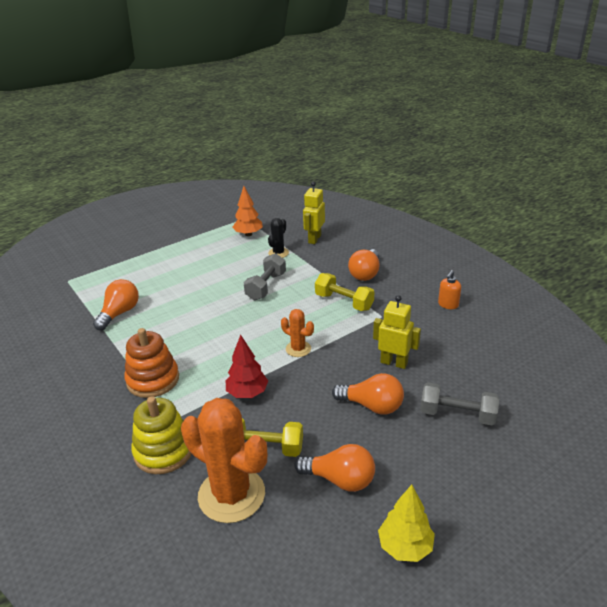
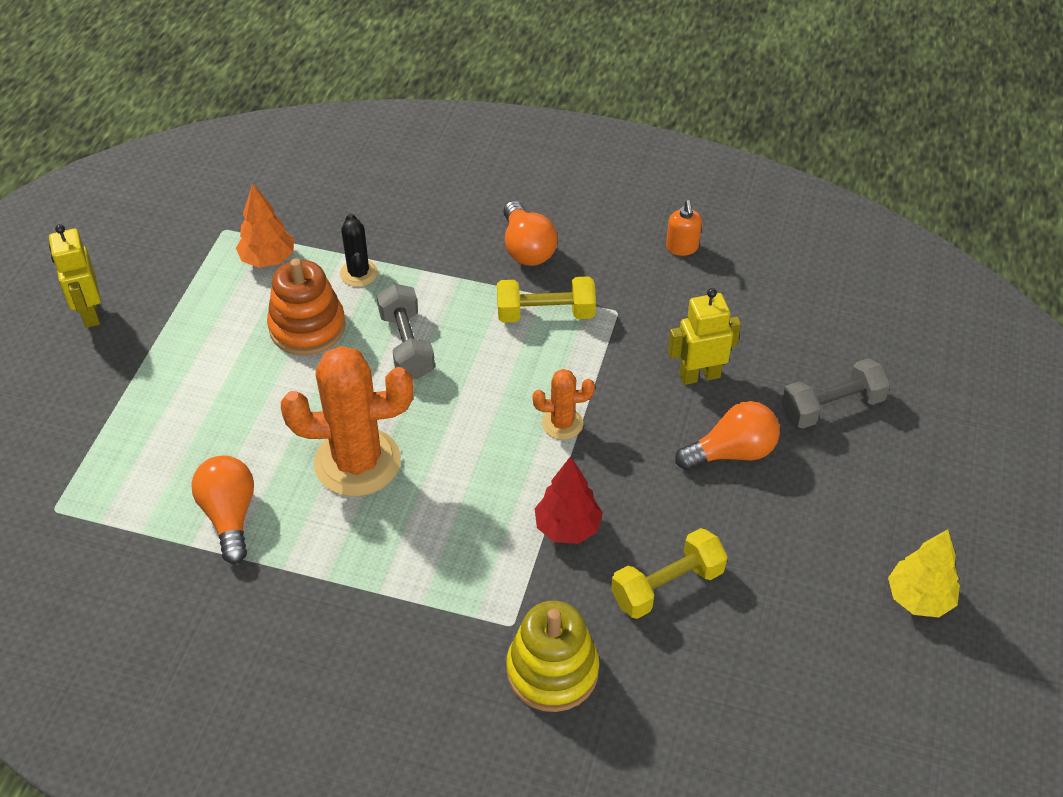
camera: 40 degrees left, 15 degrees up
(153, 380) = (418, 587): orange stacking toy -> orange stacking toy (307, 327)
(231, 495) = (693, 666): orange cactus -> orange cactus (357, 462)
(314, 239) = (386, 219): yellow robot -> yellow robot (89, 313)
(340, 479) = (788, 568): orange light bulb -> none

